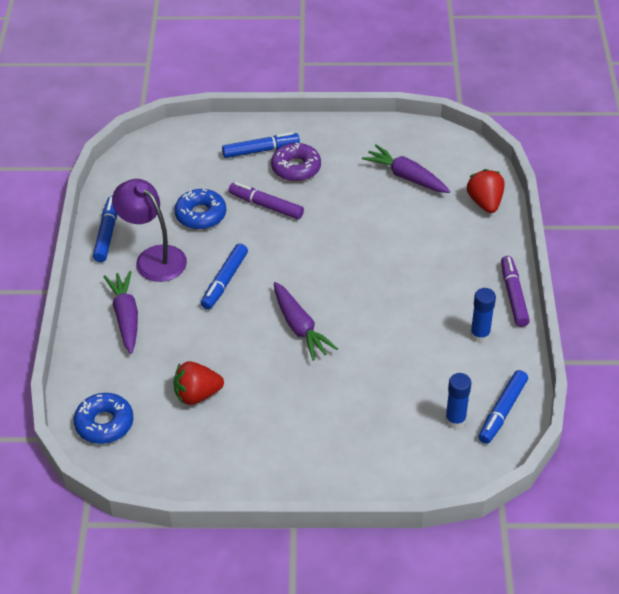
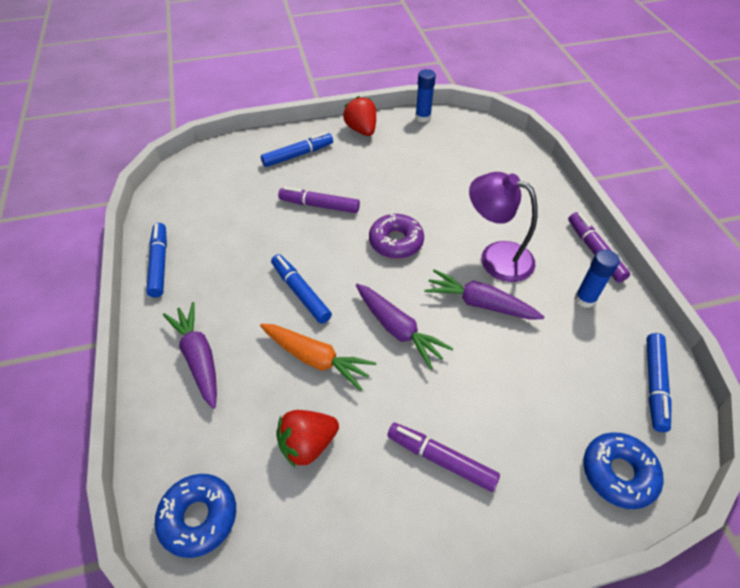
camera: 15 degrees left, 5 degrees up
(153, 257) = (216, 281): purple lamp -> purple lamp (496, 257)
(201, 215) = (256, 226): blue donut -> blue donut (618, 473)
(222, 336) = (316, 359): none -> orange carrot
(224, 281) = (300, 292): blue marker -> blue marker turned 135 degrees clockwise
(296, 168) = (336, 165): purple donut -> purple donut (396, 242)
(297, 426) = (441, 459): none -> purple marker
(406, 176) = (441, 157): purple carrot -> purple carrot (479, 303)
(455, 420) = (612, 407): blue glue stick -> blue glue stick (423, 117)
(485, 202) = (522, 167): red strawberry -> red strawberry (361, 130)

